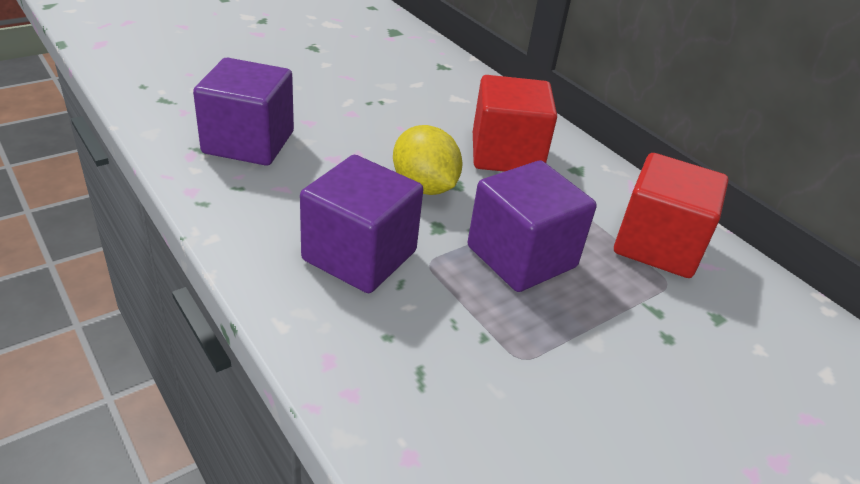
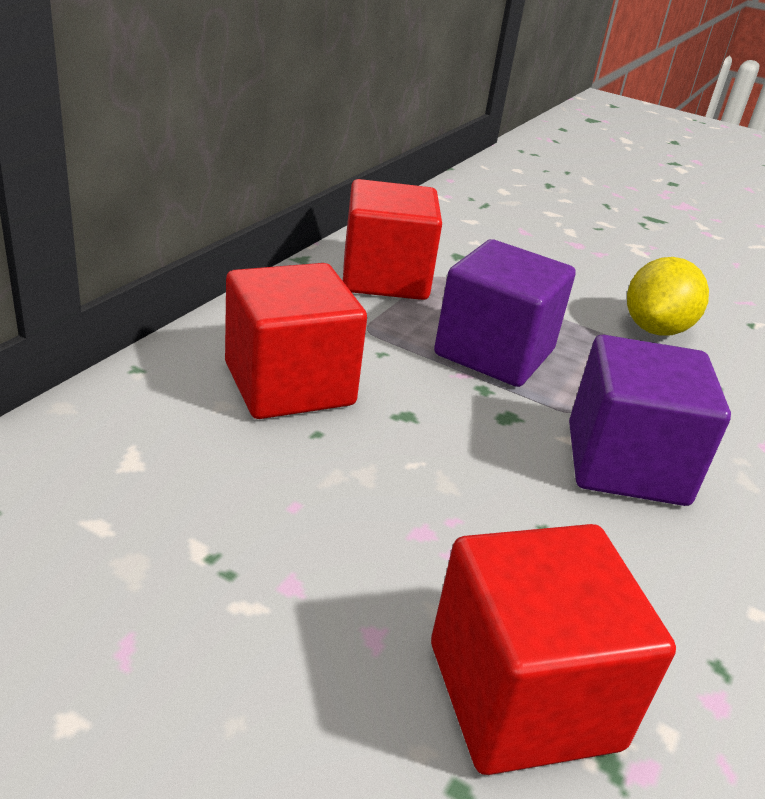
camera: 115 degrees left, 5 degrees down
(248, 142) = (523, 695): purple cube -> red cube
(424, 187) = (440, 442): yellow lemon -> yellow lemon (655, 329)

